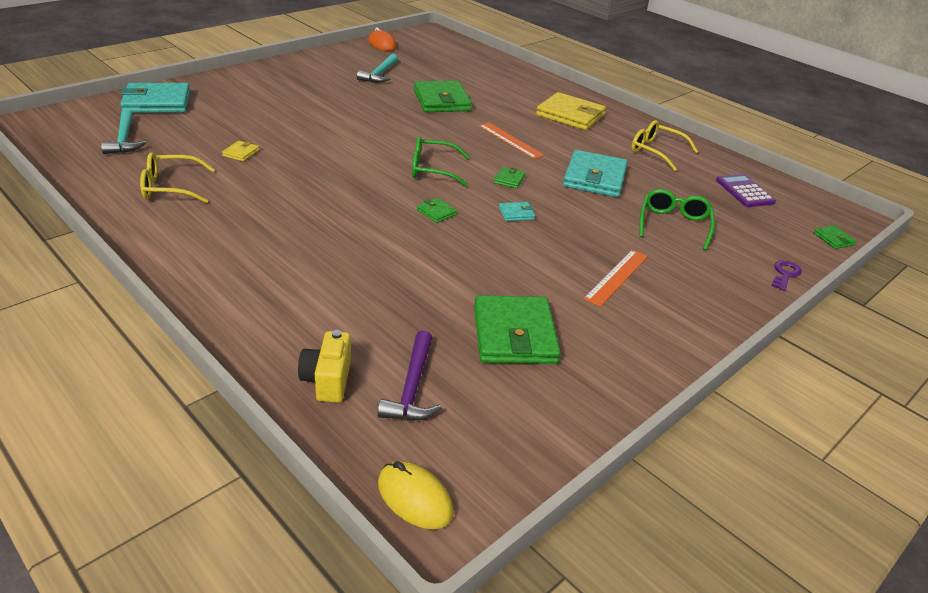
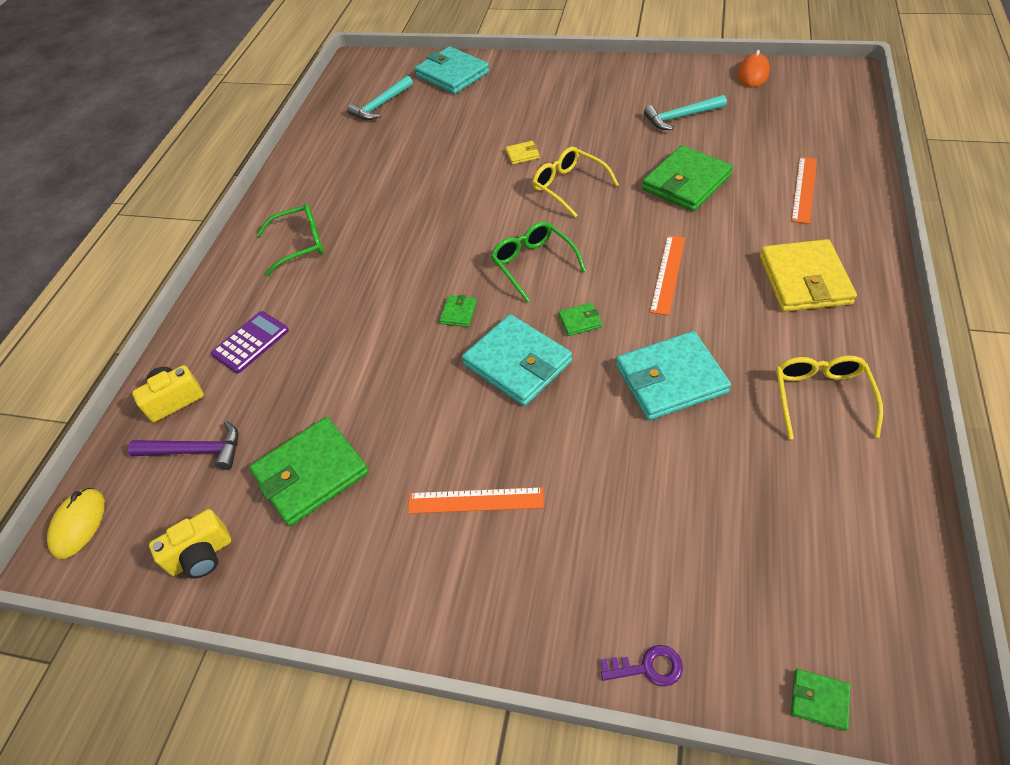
camera: 65 degrees right, 15 degrees up
(170, 187) = (340, 169): yellow glasses -> yellow glasses (569, 186)
(241, 153) = (427, 159): yellow wallet -> yellow wallet (522, 154)
(412, 387) = (196, 451): purple hammer -> purple hammer turned 150 degrees counterclockwise
(503, 82) = (804, 189): none -> orange ruler
(516, 213) = (517, 363): turquoise wallet -> turquoise wallet, size x2.28
(539, 423) = (201, 555): none -> yellow camera
(674, 225) = (644, 500): green glasses -> green glasses (300, 244)
(744, 191) = (832, 536): purple calculator -> purple calculator (250, 342)
(833, 239) = (819, 700): green wallet -> green wallet turned 75 degrees clockwise

